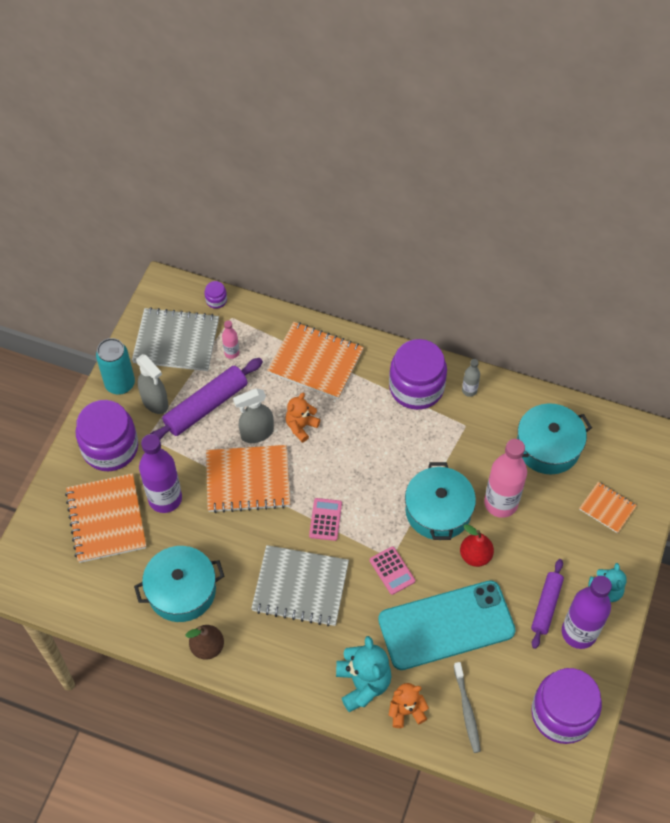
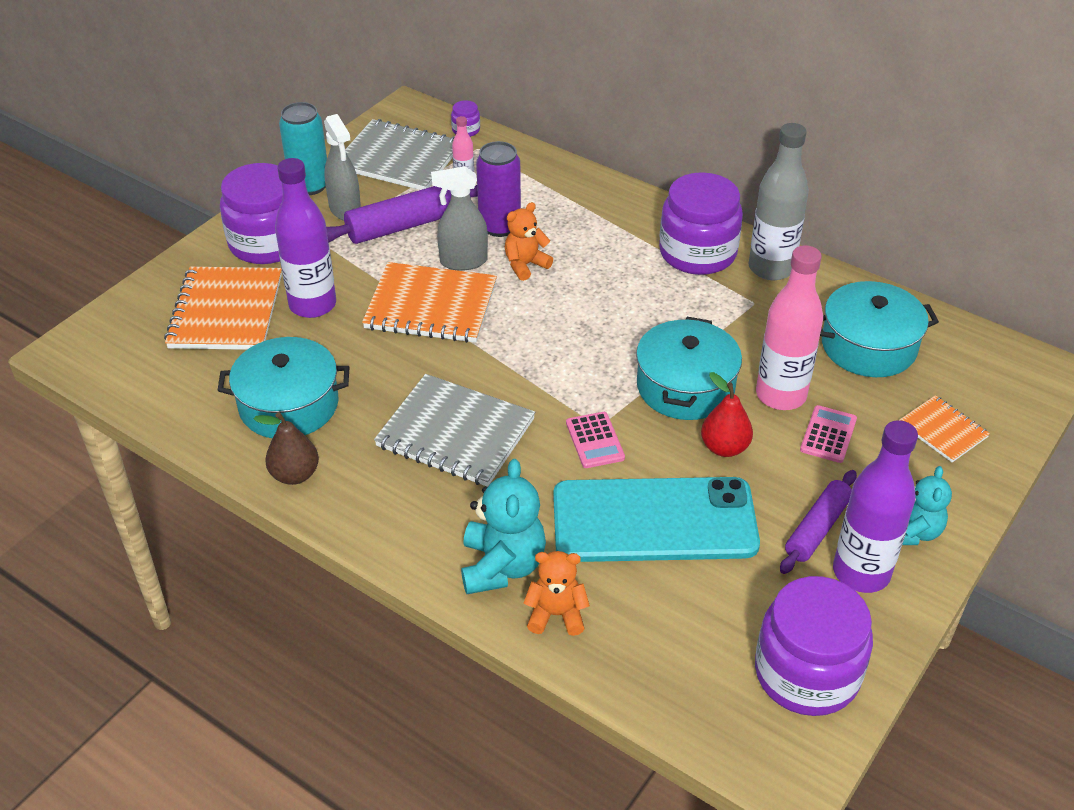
camera: 15 degrees right, 15 degrees down
(272, 393) = (499, 226): none -> purple can
(316, 362) = (570, 206): orange notebook -> none
(325, 519) = (520, 366): pink calculator -> pink calculator (828, 435)
(467, 711) = (652, 635): grey toothbrush -> none
(469, 390) = (771, 268): grey bottle -> grey bottle, size x2.11

